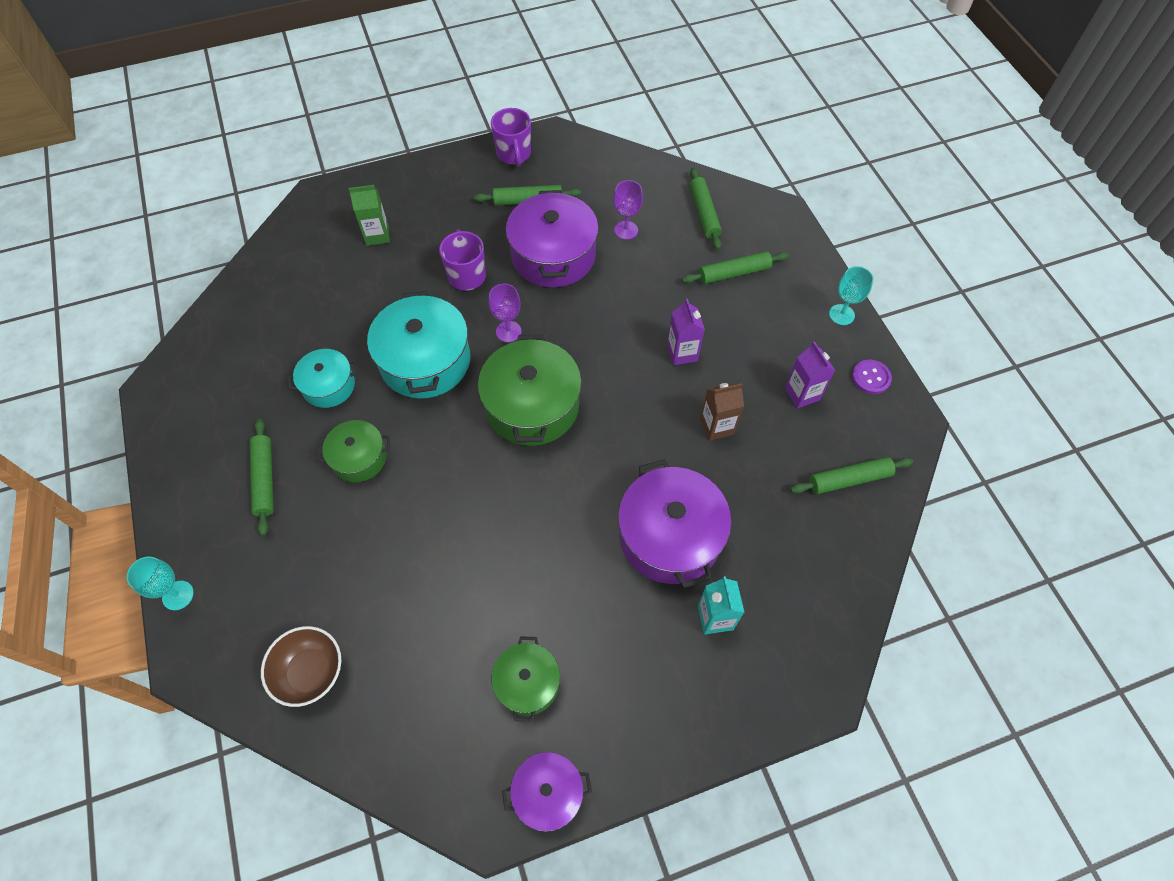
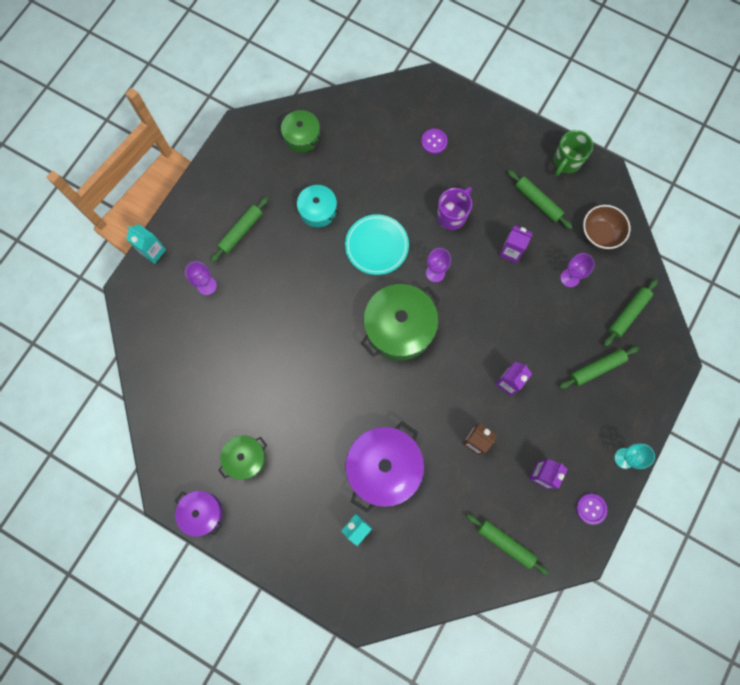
camera: 50 degrees right, 15 degrees up
(178, 595) = (153, 251): turquoise goblet -> turquoise carton
(284, 565) = (207, 285): none -> purple goblet
(310, 672) = (168, 349): brown bowl -> brown bowl (600, 233)
(359, 458) = (291, 266): green pot -> green pot (302, 136)
(377, 235) = (434, 142): green carton -> purple button
(425, 361) = (376, 245): turquoise pot -> turquoise plate
(514, 154) = (566, 162): purple mug -> green mug
(553, 255) = (511, 251): purple pot -> purple carton
(734, 273) = (596, 368): green rolling pin -> green rolling pin turned 60 degrees counterclockwise

